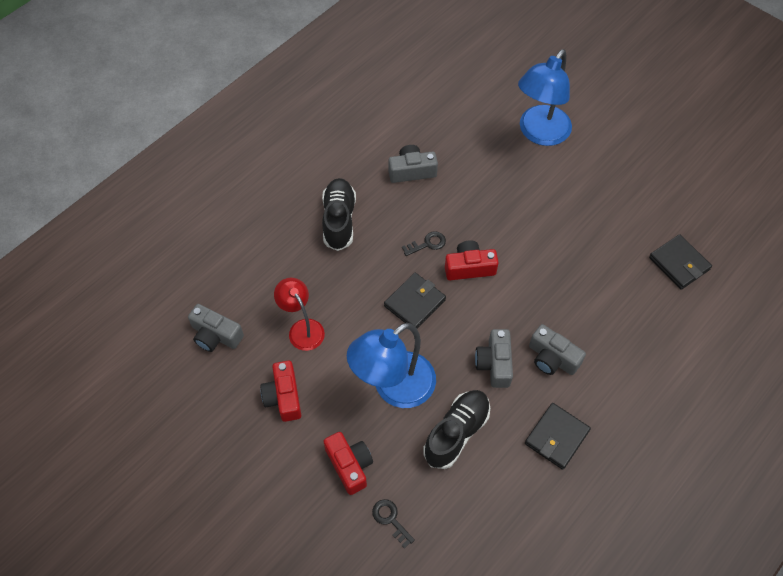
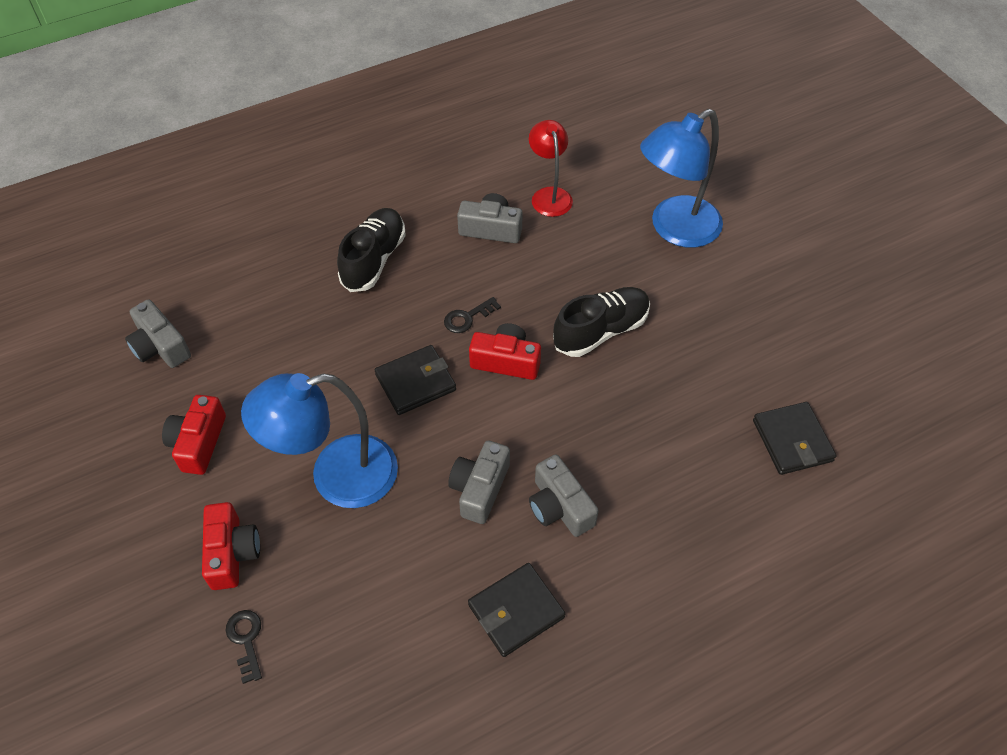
camera: 20 degrees right, 5 degrees down
(302, 328) = (264, 370): red lamp -> red lamp (549, 195)
(427, 244) = (467, 318): black key -> black key turned 150 degrees clockwise
(456, 433) = (386, 559): black shoe -> black shoe (601, 331)

